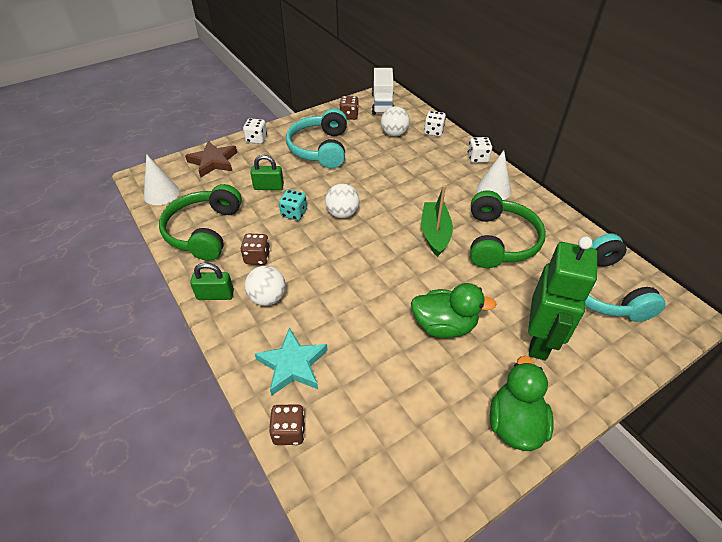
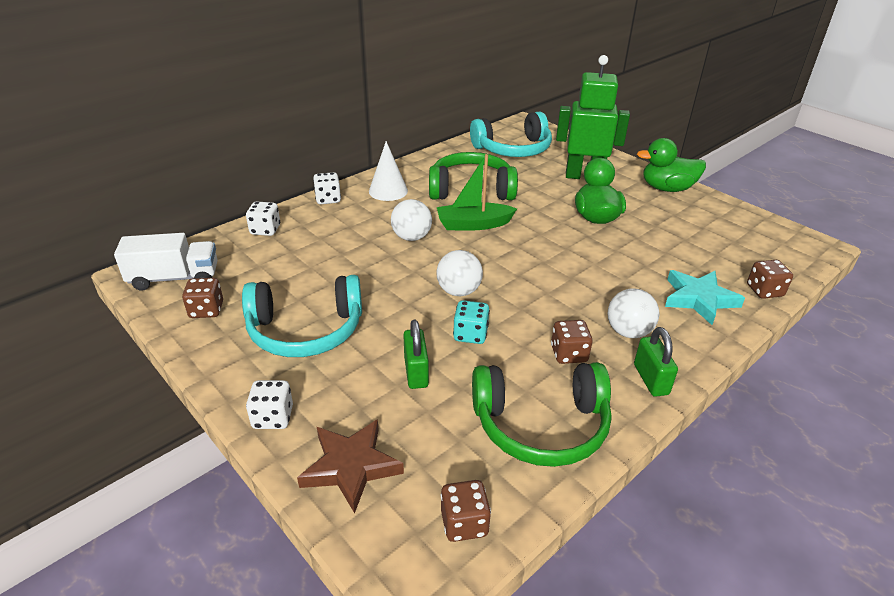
camera: 100 degrees left, 10 degrees down
(161, 193) = (464, 523): white cone -> brown dice
(394, 134) = (267, 262): white ball -> white ball (411, 237)

